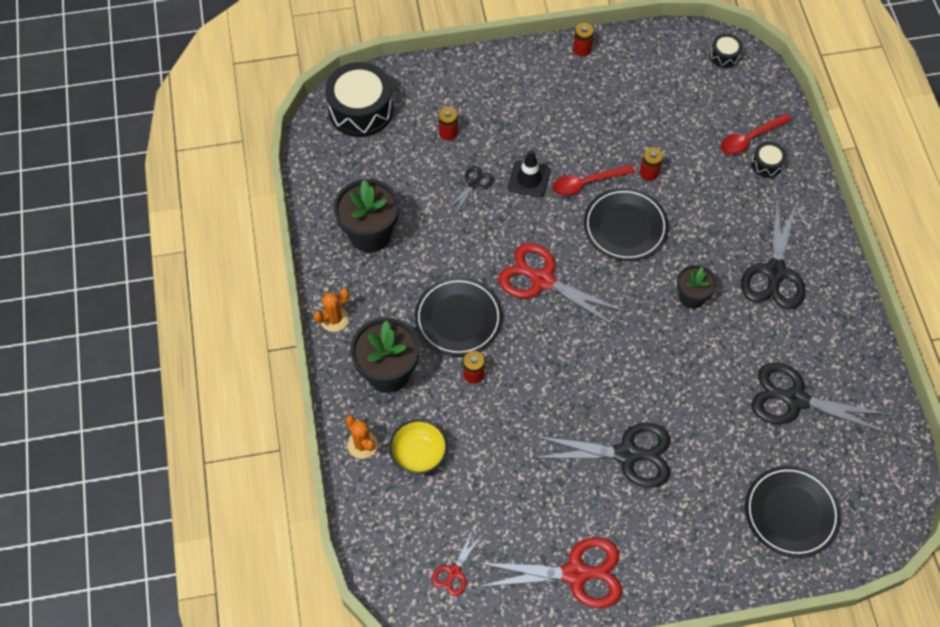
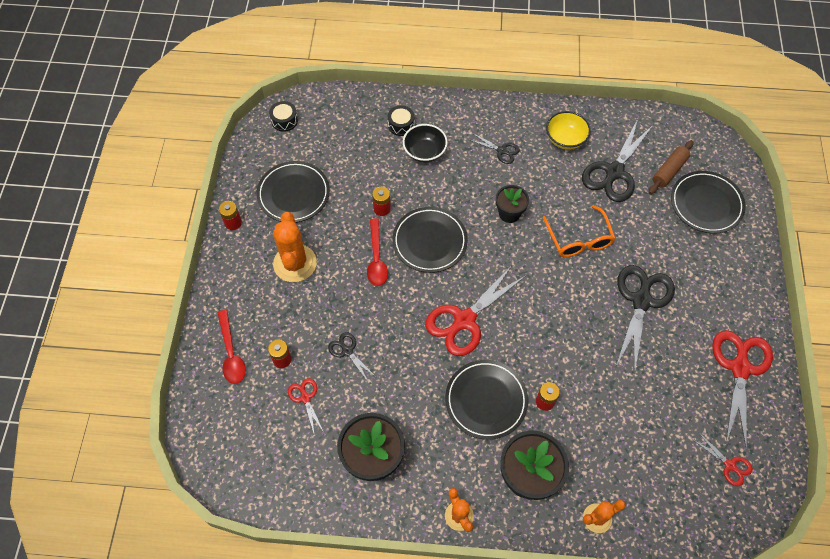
camera: 75 degrees left, 0 degrees up
(361, 110) = (224, 435): black drum -> none
(415, 162) = (305, 397): none -> red scissors
(419, 454) = (615, 468): yellow bowl -> yellow bowl (565, 139)
(529, 179) = (357, 303): black traffic cone -> none
(555, 114) = (295, 263): none -> orange cactus
(635, 90) = (293, 194): none -> black plate
(685, 375) = (579, 239): none -> orange glasses
(739, 196) = (424, 152): none -> black bowl
(749, 139) = (373, 128): red spoon -> red spoon (231, 353)
(774, 273) = (502, 151): black scissors -> black scissors, size x0.49
(824, 463) = (669, 171): none -> brown rolling pin

